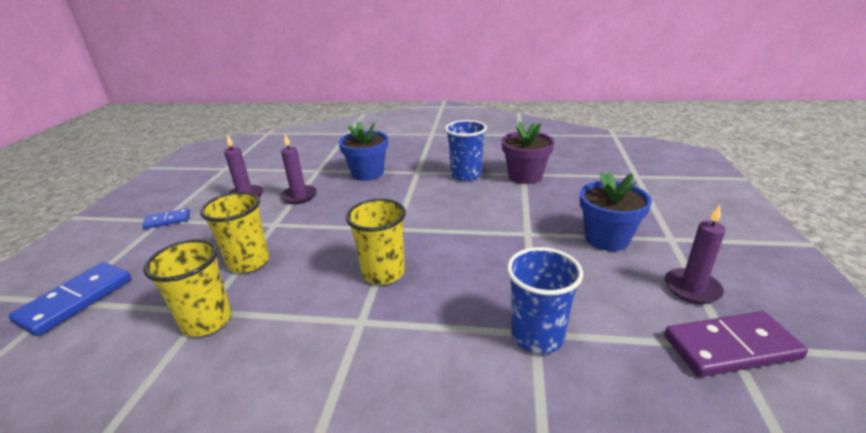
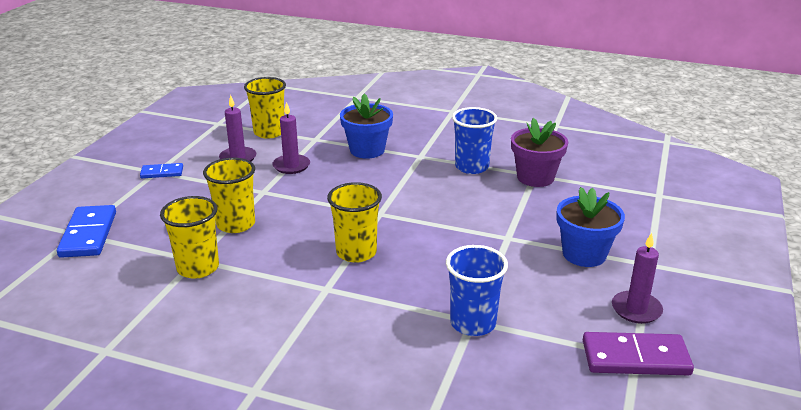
camera: 10 degrees right, 0 degrees up
(76, 300) = (89, 234): blue domino -> blue domino turned 45 degrees counterclockwise
(274, 170) = (269, 132): none -> yellow cup

